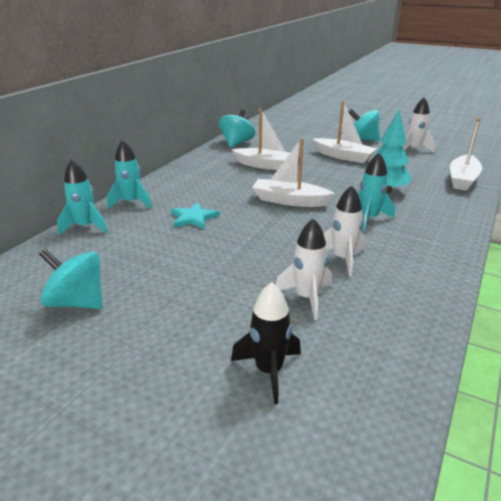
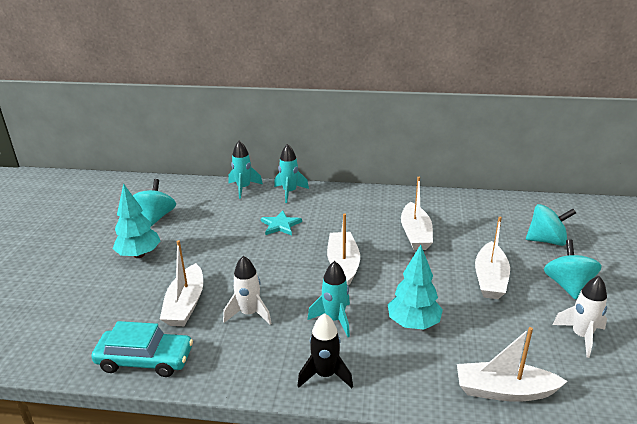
camera: 70 degrees right, 0 degrees up
(166, 327) = (139, 254): none -> turquoise tree
(236, 143) = (459, 203): turquoise spinning top -> turquoise spinning top (546, 240)
(269, 371) = (104, 303): black rocket -> black rocket (325, 375)
(307, 298) = (185, 304): white rocket -> white boat
(401, 339) = (145, 360): none -> turquoise car

